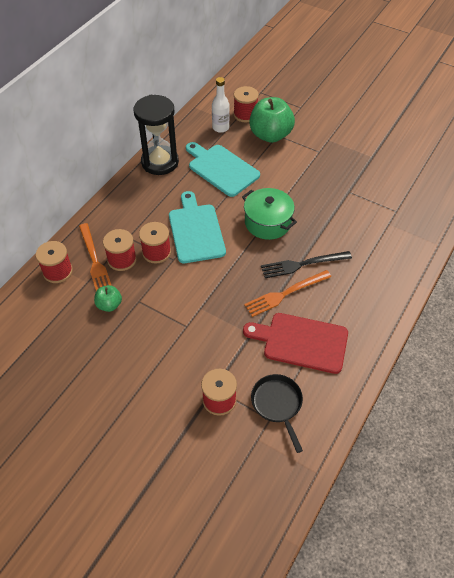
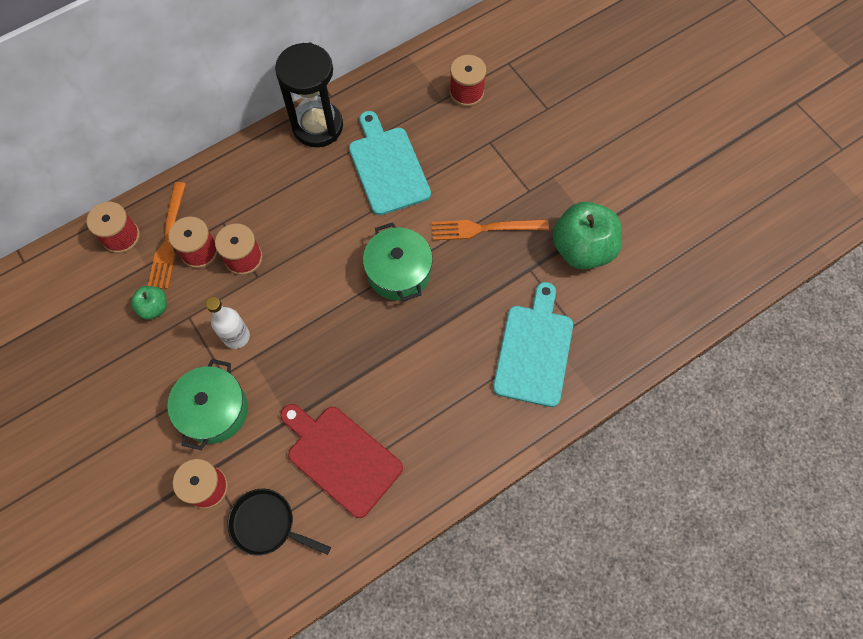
camera: 25 degrees right, 15 degrees up
(194, 350) = (214, 410): none -> green pot
(196, 230) = (306, 247): turquoise cutting board -> turquoise cutting board (534, 350)
(220, 127) = (422, 101): white bottle -> white bottle (236, 336)
(270, 135) = (480, 139): green apple -> green apple (582, 249)
(277, 404) = (267, 524): black pan -> black pan turned 75 degrees counterclockwise
(285, 294) = (360, 383): orange fork -> orange fork (484, 228)
(302, 264) = (406, 351): black fork -> none

